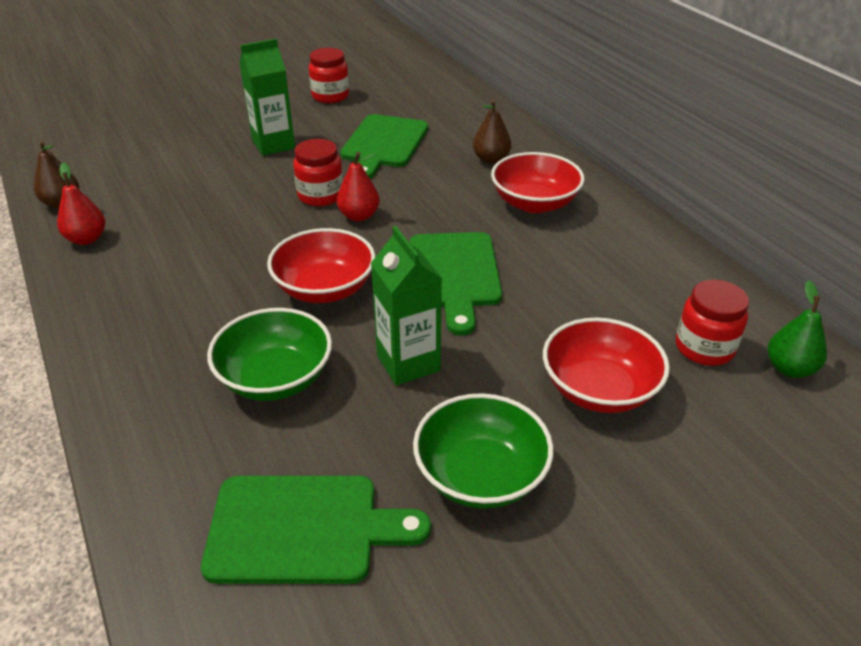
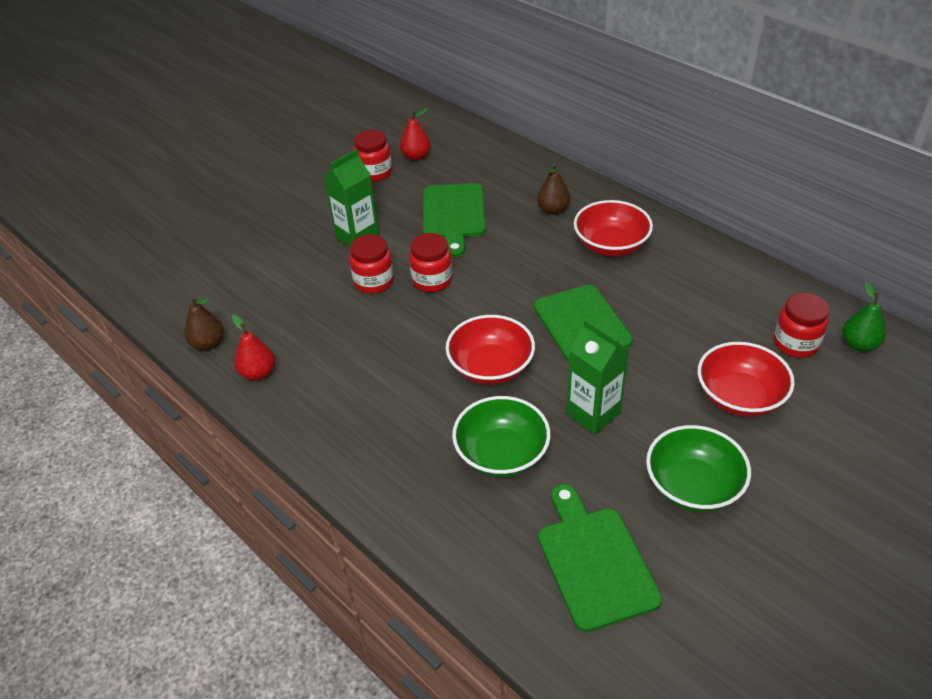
camera: 15 degrees left, 5 degrees up
(261, 185) = (374, 281): none -> red jar
(302, 529) = (594, 562): green cutting board -> green cutting board turned 90 degrees counterclockwise
(359, 216) = (476, 292): red pear -> red pear (416, 156)

